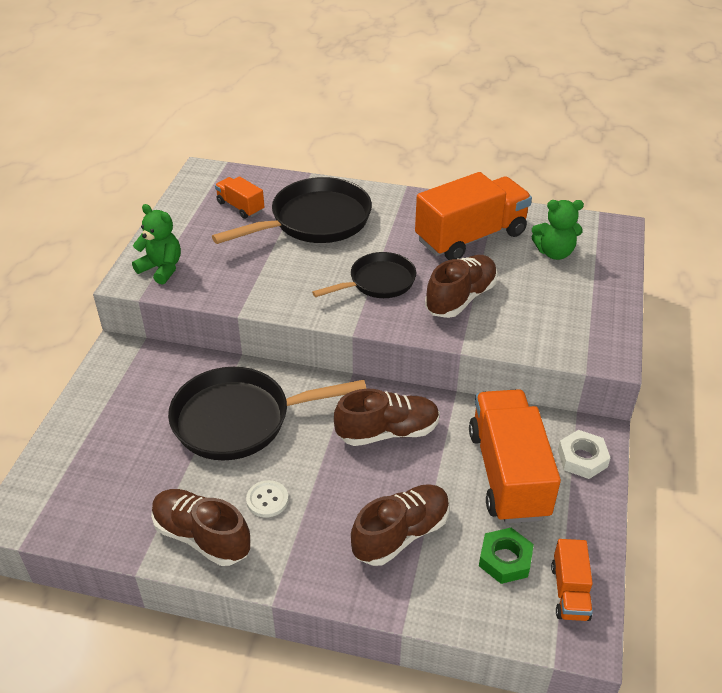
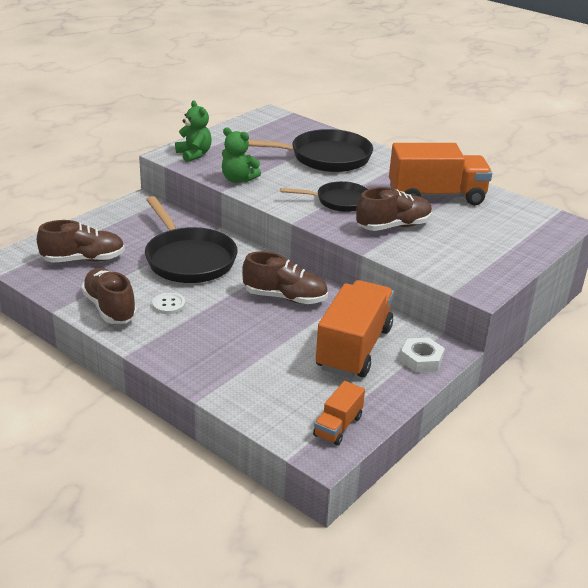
camera: 25 degrees right, 10 degrees down
(239, 419) = (188, 259): black pan -> black pan turned 135 degrees counterclockwise
(240, 207) = (278, 137): orange truck -> none
(401, 534) = (243, 353): brown shoe -> brown shoe (83, 259)
(505, 559) = (306, 392): green nut -> none
(554, 252) = (496, 222): green teddy bear -> green teddy bear (238, 179)

